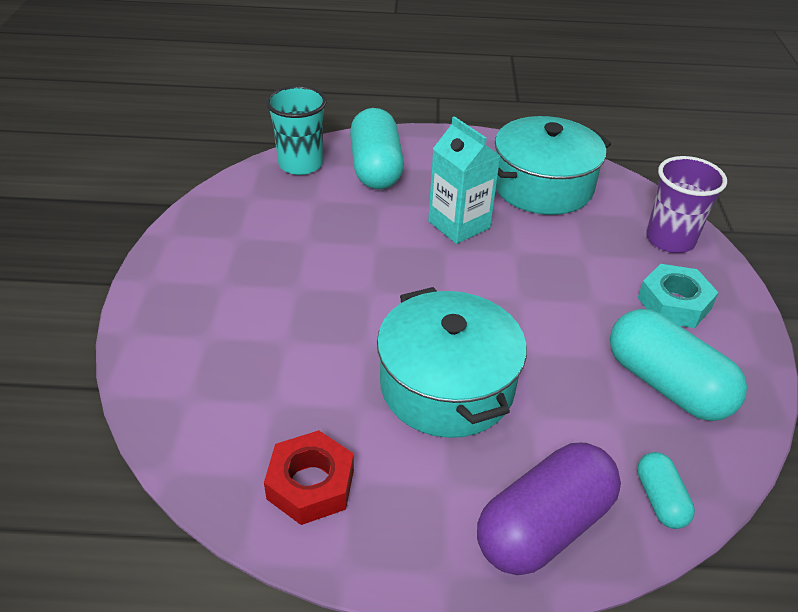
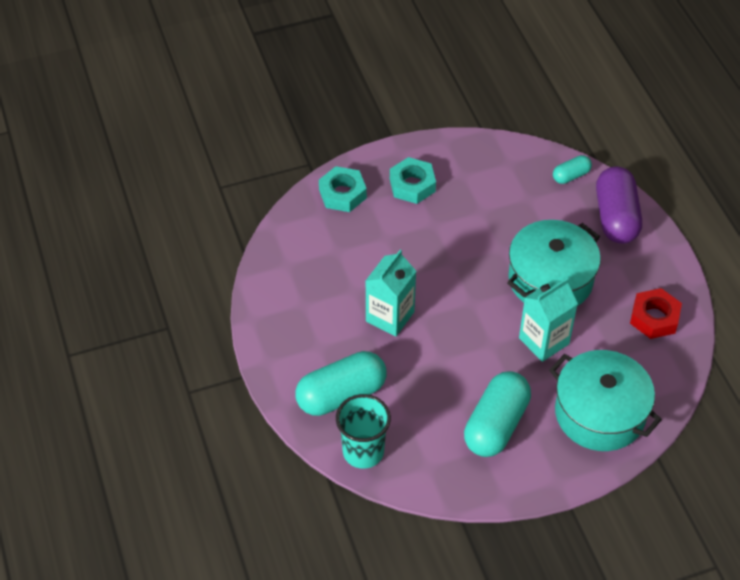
camera: 110 degrees left, 10 degrees up
(347, 340) = (544, 341): none -> turquoise carton
(542, 186) = (311, 277): turquoise pot -> turquoise pot (600, 413)
(543, 526) = (616, 217): purple capsule -> purple capsule turned 60 degrees clockwise
(666, 384) = (488, 181): turquoise capsule -> turquoise capsule (496, 425)
(670, 240) = (342, 194): purple cup -> turquoise nut

